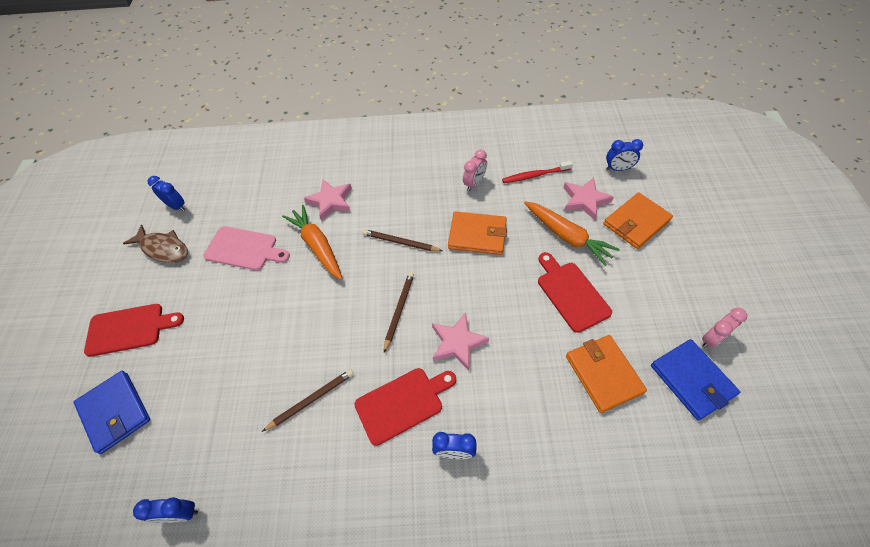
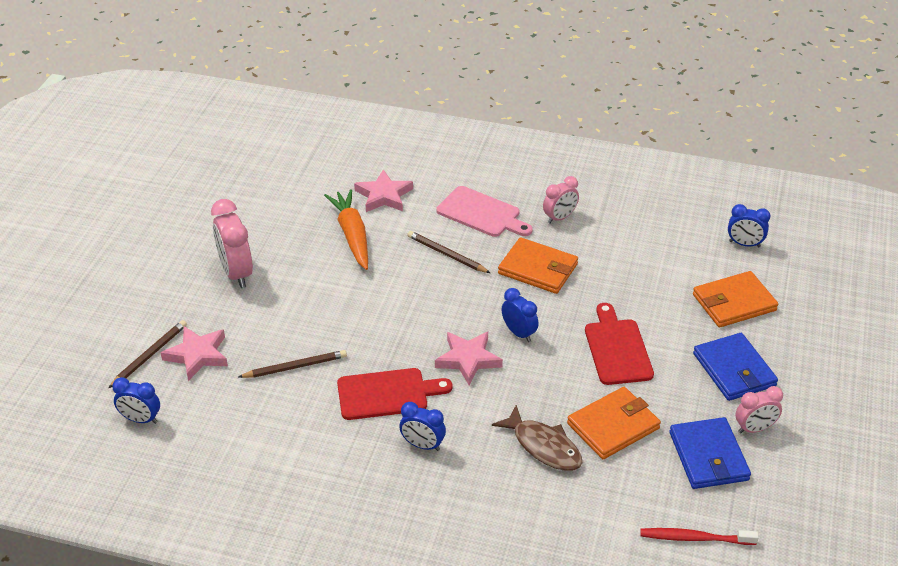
camera: 15 degrees right, 15 degrees down
(115, 412) = (99, 326): blue wallet -> blue wallet (734, 370)
(129, 329) = (130, 261): red cutting board -> none
(163, 248) = (185, 197): brown fish -> brown fish (543, 446)
(176, 206) = (210, 160): blue clock -> blue clock (519, 333)
(229, 313) = (236, 273): none -> pink clock
(244, 249) = (271, 218): pink cutting board -> pink cutting board (481, 213)
(399, 311) = (417, 316): brown pencil -> brown pencil (149, 355)
(535, 175) = (637, 227): red toothbrush -> red toothbrush (694, 538)
(567, 236) = (642, 295): orange carrot -> none
(585, 200) = (684, 266): pink star -> pink star (197, 355)
(603, 374) = (613, 426): orange wallet -> orange wallet turned 60 degrees clockwise

